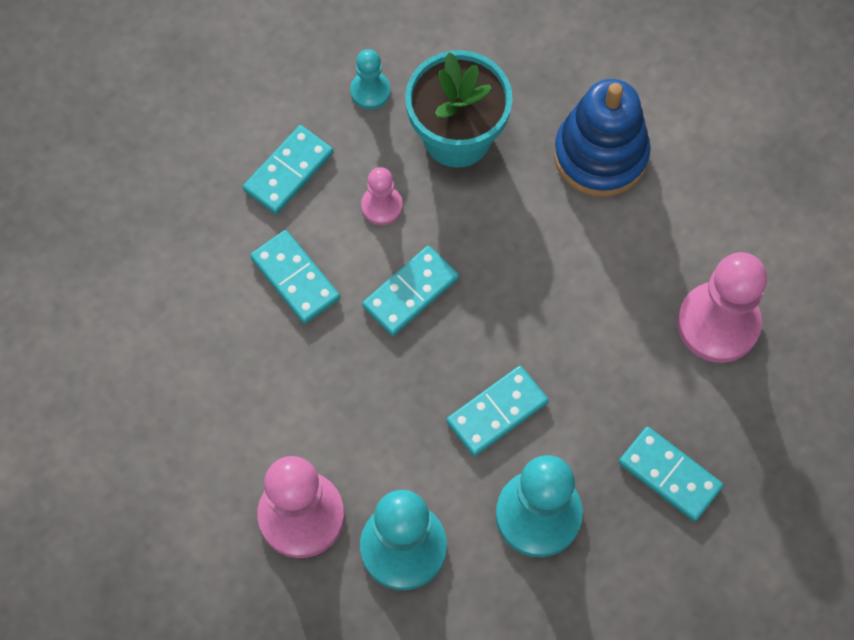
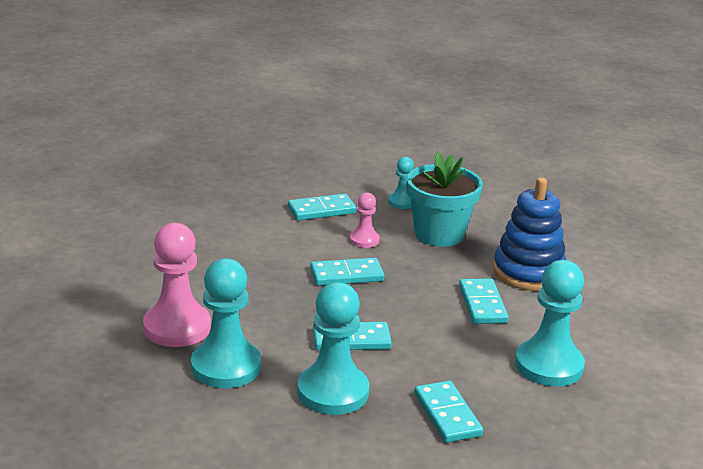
camera: 30 degrees right, 40 degrees down
(295, 278) = (281, 245): turquoise domino -> turquoise domino (482, 304)
(718, 324) = (548, 365): pink pawn -> turquoise pawn

